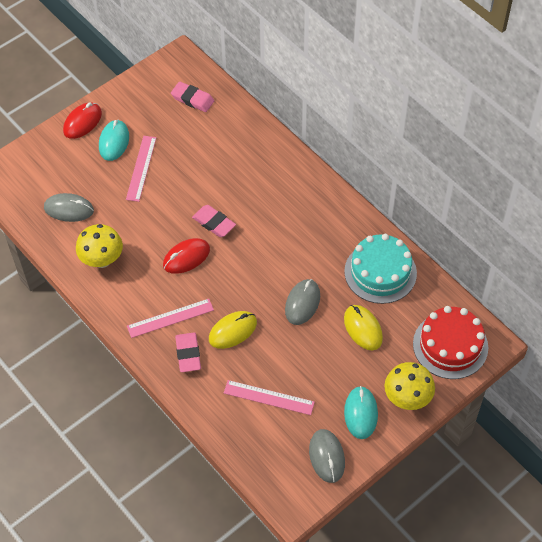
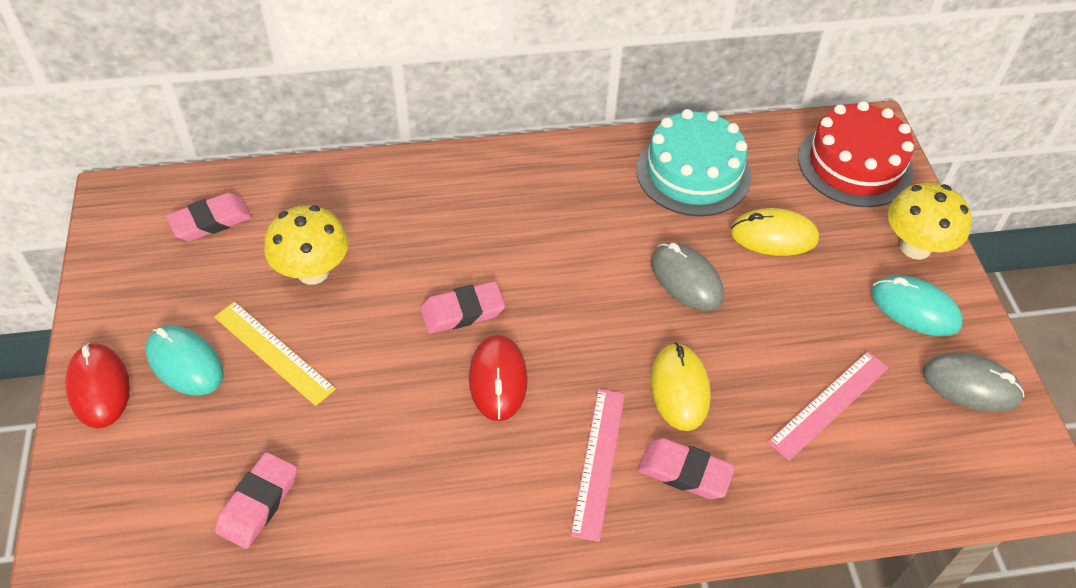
camera: 60 degrees left, 5 degrees down
(69, 209) = (258, 503): grey mouse -> pink eraser
(102, 260) = (407, 505): yellow mushroom -> yellow mushroom (313, 271)
(141, 168) = (273, 352): pink ruler -> yellow ruler

